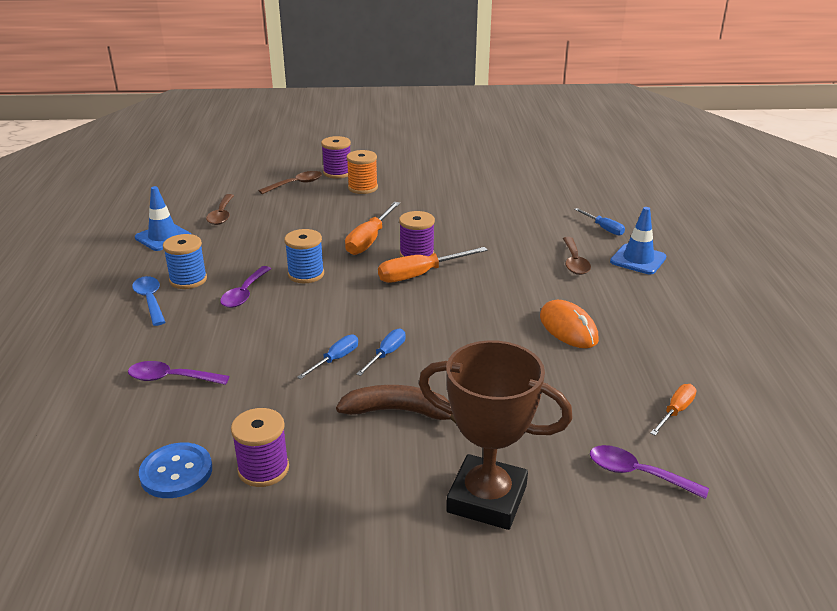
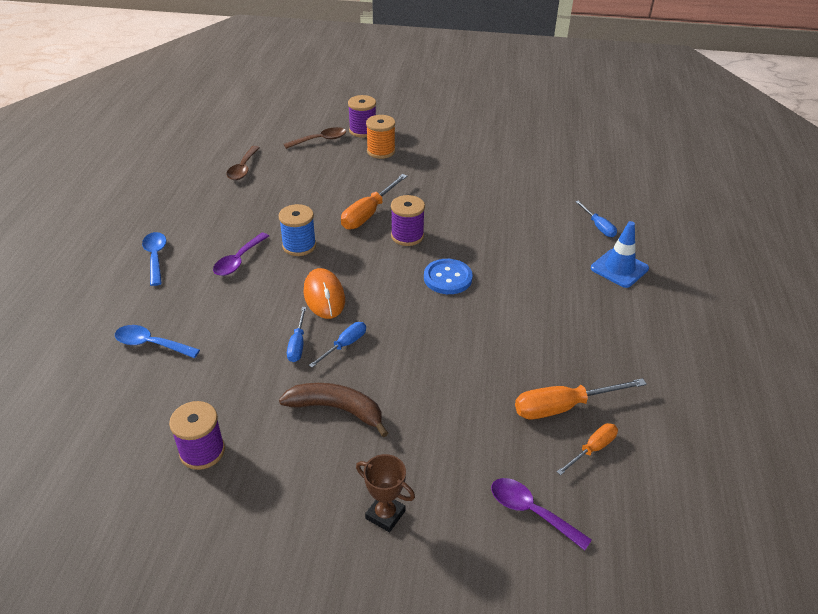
camera: 10 degrees right, 10 degrees up
(163, 237) = (185, 188): blue traffic cone -> none
(171, 378) = (151, 344): purple spoon -> blue spoon
(176, 472) = (129, 442): blue button -> blue button (447, 278)
(188, 280) = (194, 239): blue spool -> none
(335, 359) = (297, 344): blue screwdriver -> blue screwdriver turned 135 degrees clockwise
(420, 275) = (403, 259): orange screwdriver -> orange screwdriver (563, 407)
(487, 499) = (385, 515): brown trophy -> brown trophy, size x0.50
(568, 328) = (523, 340): orange mouse -> orange mouse (324, 296)
(574, 262) = (555, 263): brown spoon -> none

